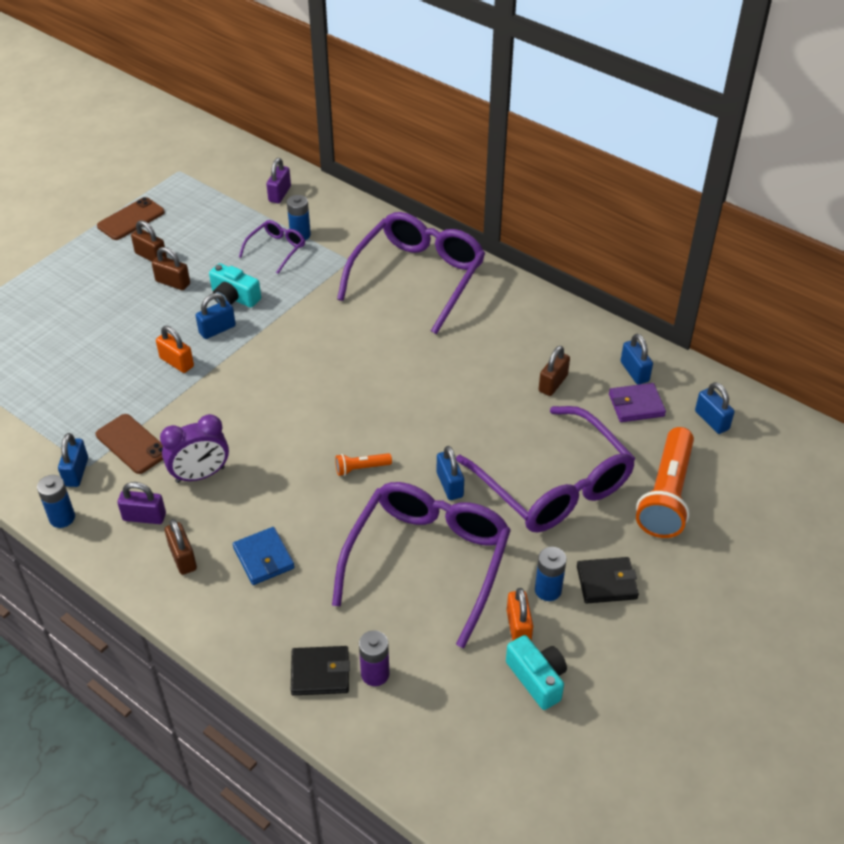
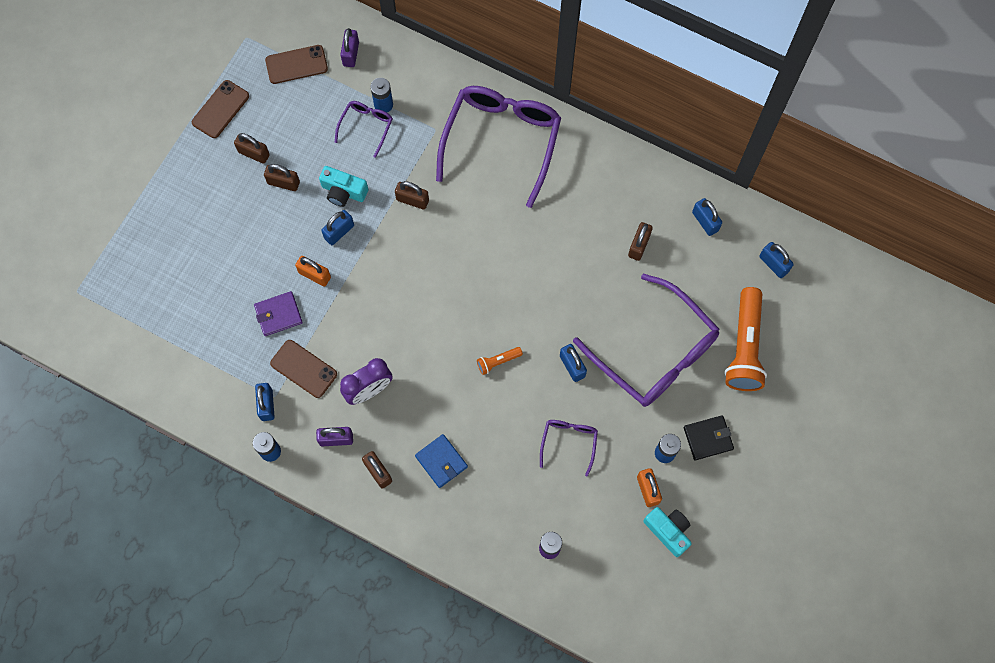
camera: 10 degrees left, 25 degrees up
(221, 195) = (296, 64): none -> brown phone
(306, 313) = (412, 200): none -> brown padlock
(320, 673) = (509, 554): black wallet -> none
(427, 561) = (569, 442): purple glasses -> purple glasses, size x0.46
(636, 405) = (710, 258): purple wallet -> purple wallet (278, 314)

